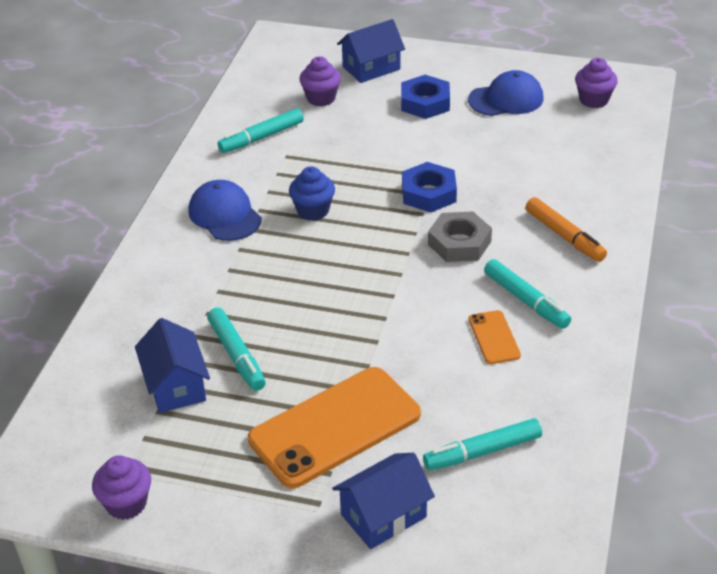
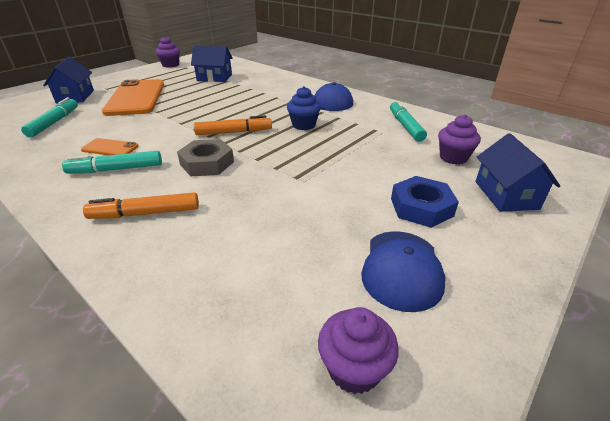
camera: 115 degrees right, 5 degrees down
(236, 355) = (213, 89): turquoise marker -> none
(375, 258) = (233, 132): none -> orange marker
(428, 193) = (277, 168): blue nut -> none

